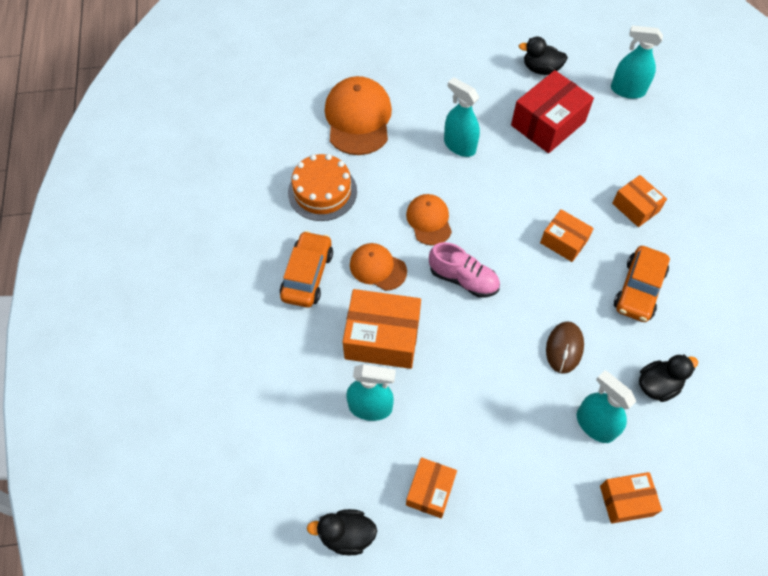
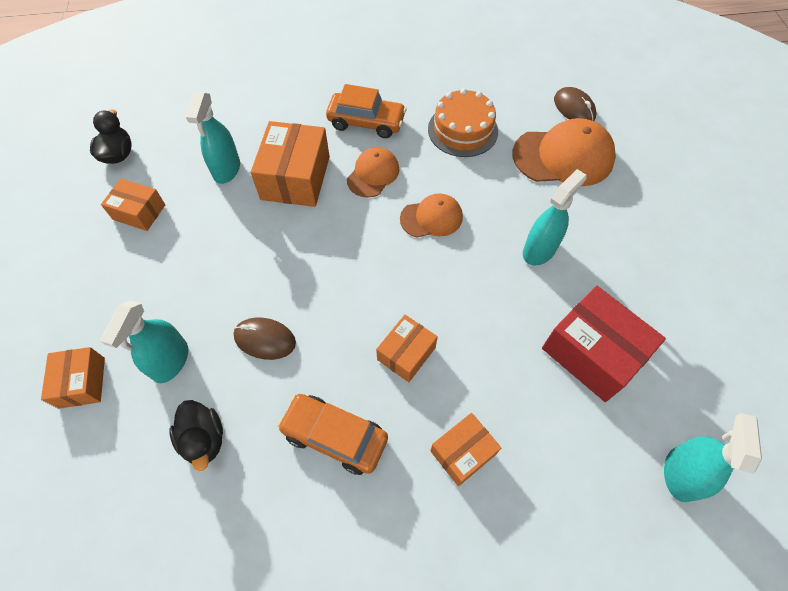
camera: 90 degrees right, 0 degrees up
(298, 103) = (574, 108): none -> brown mouse
(463, 279) = (357, 246): pink shoe -> none
(541, 69) = (690, 352): black duck -> none
(595, 425) = (170, 361): turquoise spray bottle -> turquoise spray bottle turned 150 degrees clockwise

